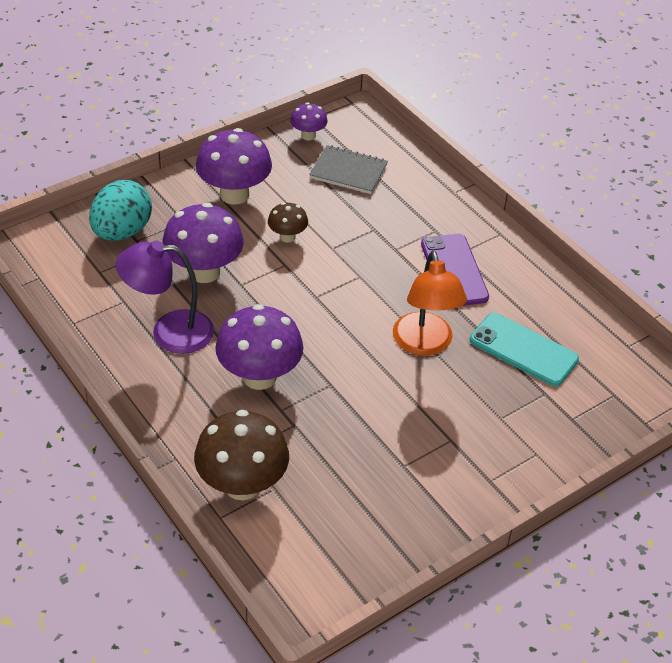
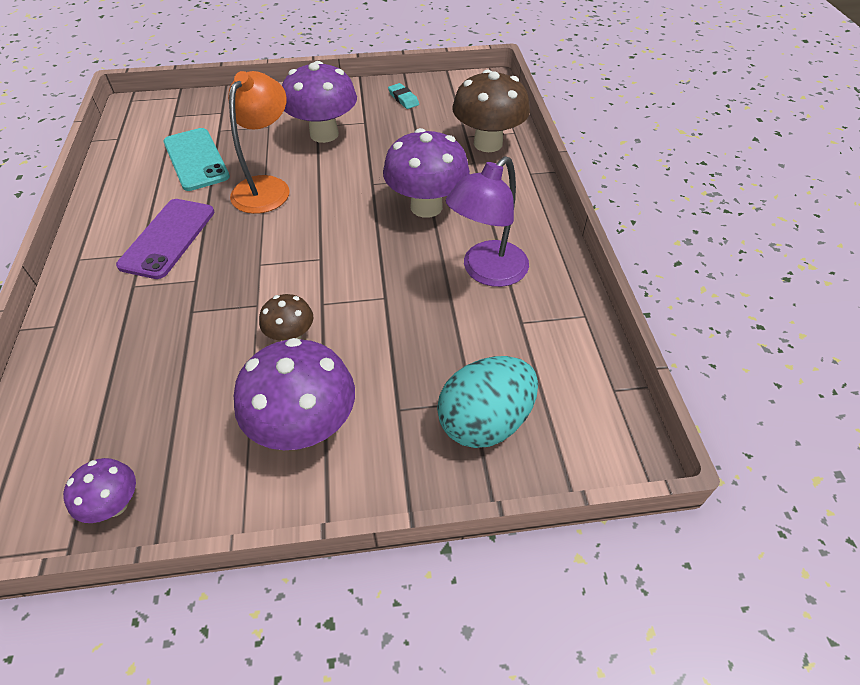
camera: 150 degrees left, 5 degrees up
(169, 332) = (486, 272): purple lamp -> purple lamp turned 105 degrees clockwise
(204, 272) = (414, 325): purple mushroom -> purple mushroom (324, 134)
(348, 171) = (133, 407): grey notebook -> none
(388, 524) = (403, 99): none -> turquoise eraser

